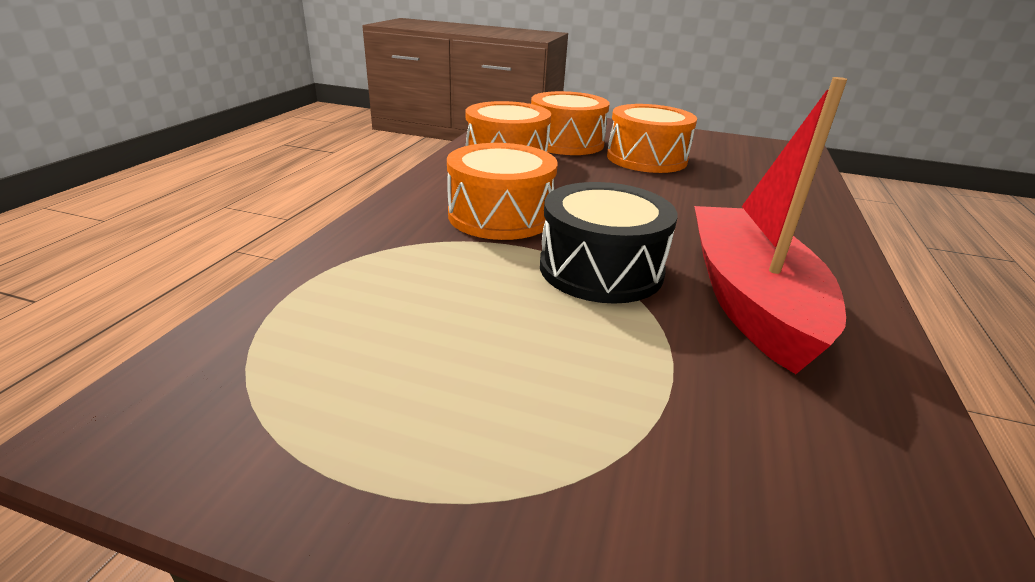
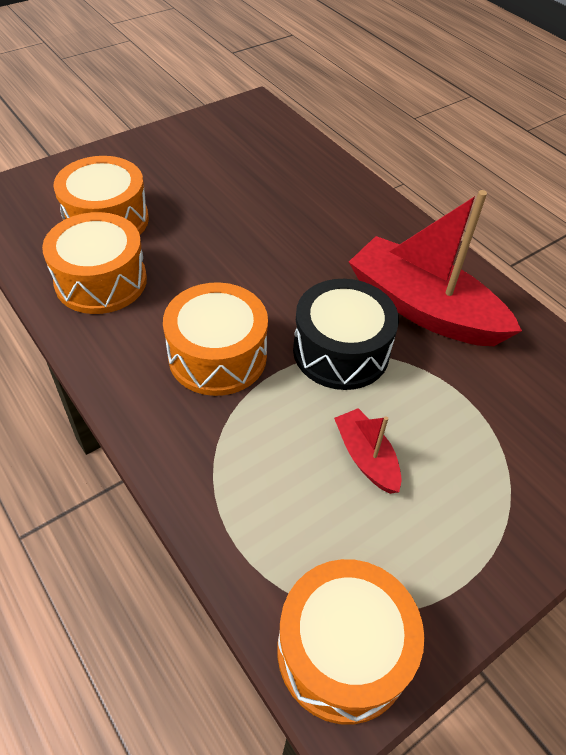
camera: 55 degrees left, 20 degrees up
(480, 329) = (366, 457): none -> red boat
(646, 158) = (192, 198): orange drum -> orange drum (343, 651)

